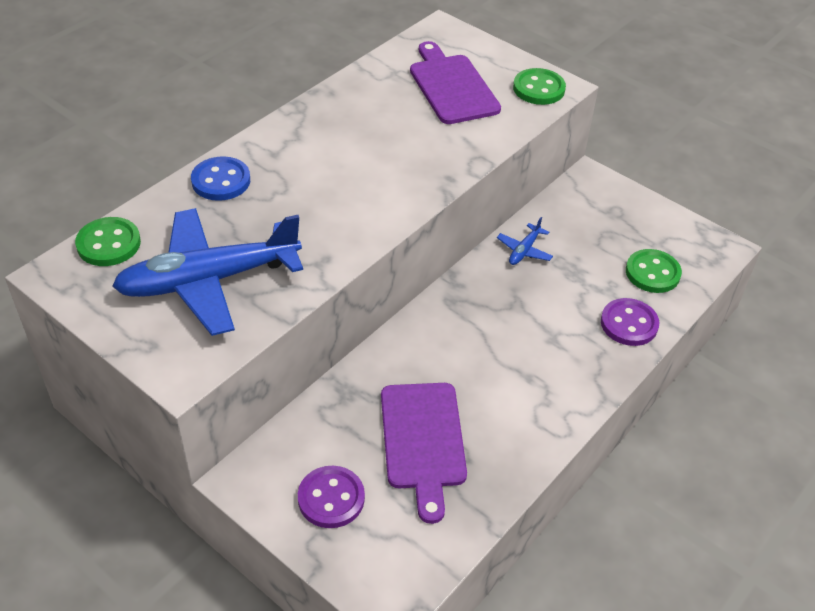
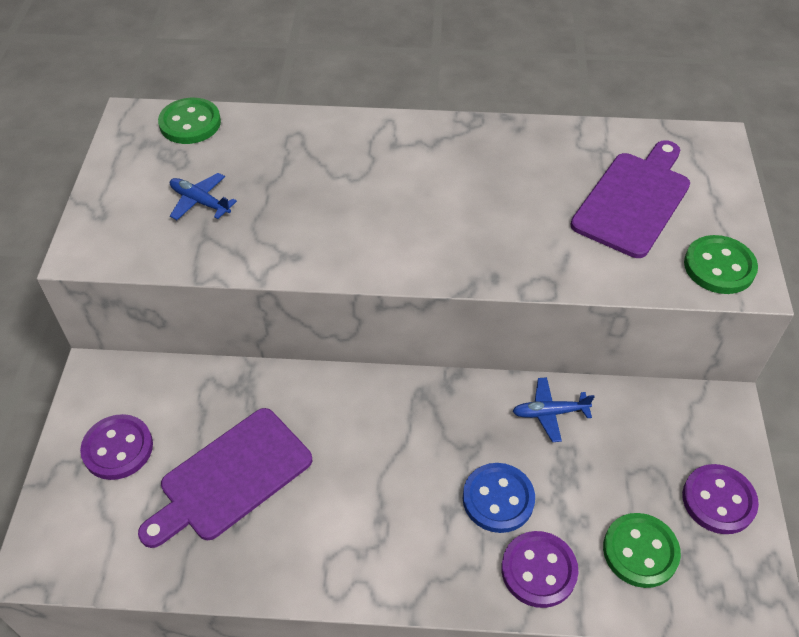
camera: 55 degrees right, 5 degrees up
(208, 280) = (200, 202): blue plane -> blue plane, size x0.41
(221, 181) = (325, 136): blue button -> blue button (498, 499)
(647, 220) = (718, 500): none -> purple button

